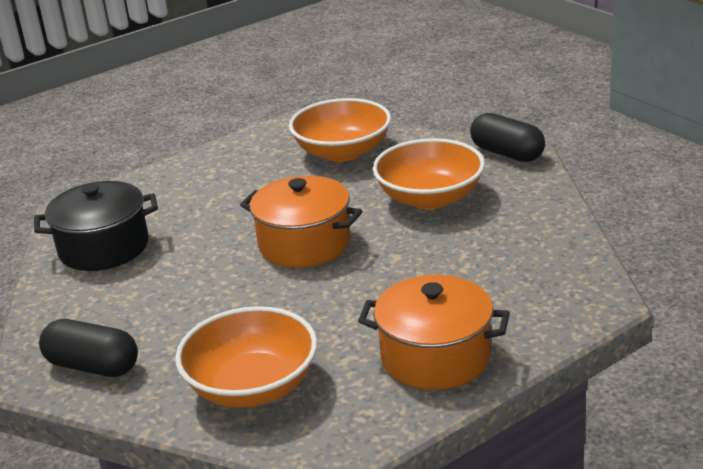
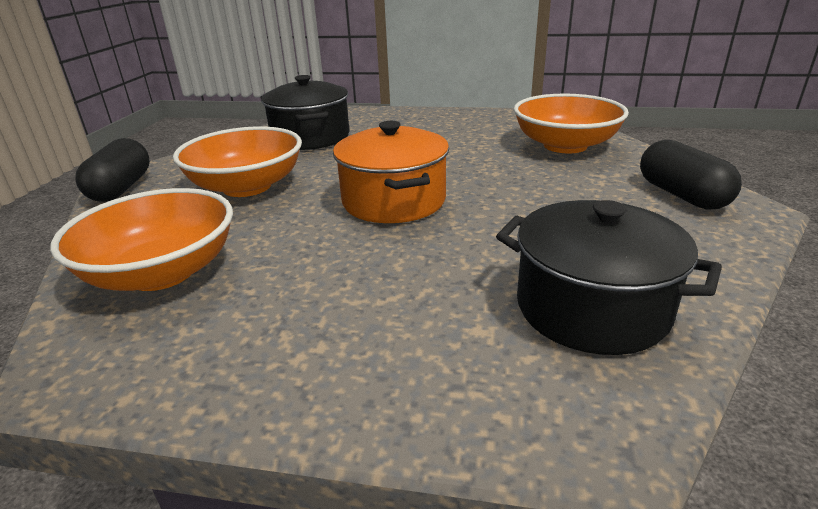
camera: 135 degrees left, 0 degrees up
(435, 357) = (446, 122): orange pot -> none
(514, 257) = (310, 137): none -> black pot

